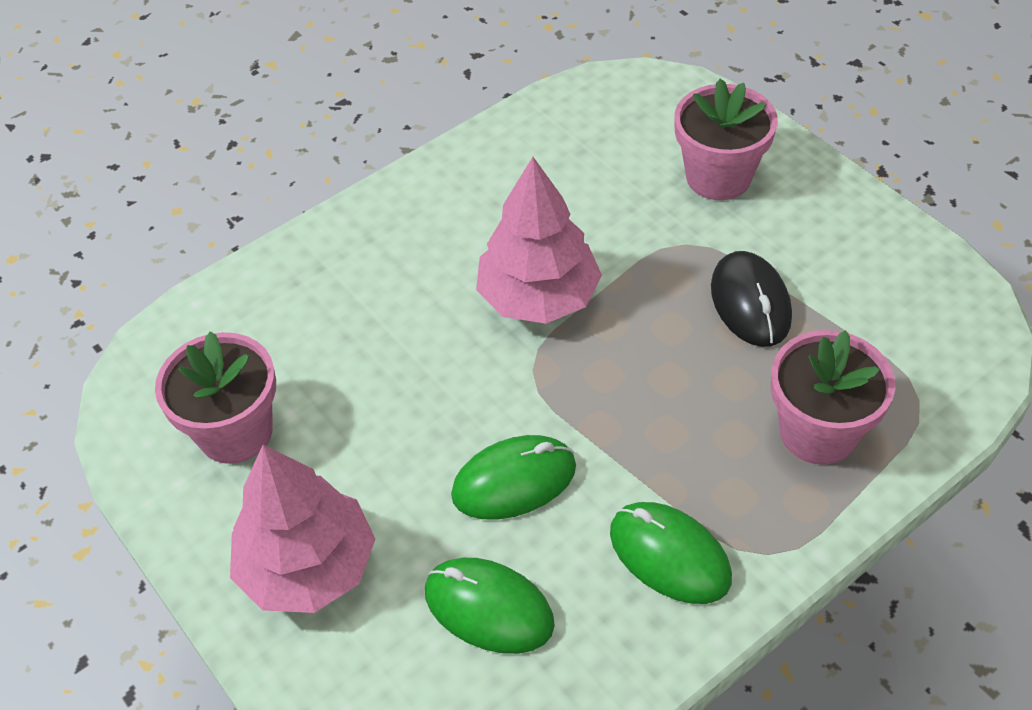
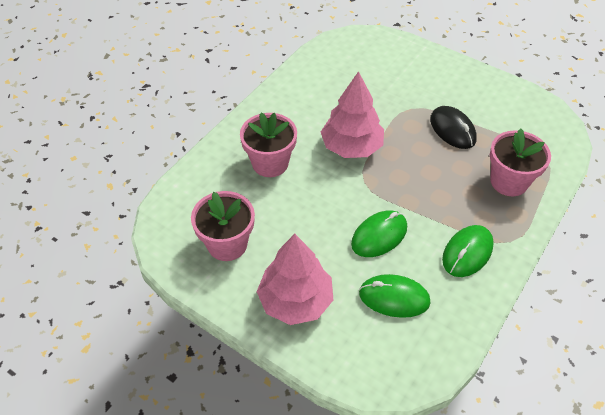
camera: 20 degrees left, 0 degrees up
(669, 555) = (467, 252): green mouse -> green mouse turned 75 degrees counterclockwise
(718, 177) = (412, 74): pink flower pot -> pink flower pot (270, 163)

